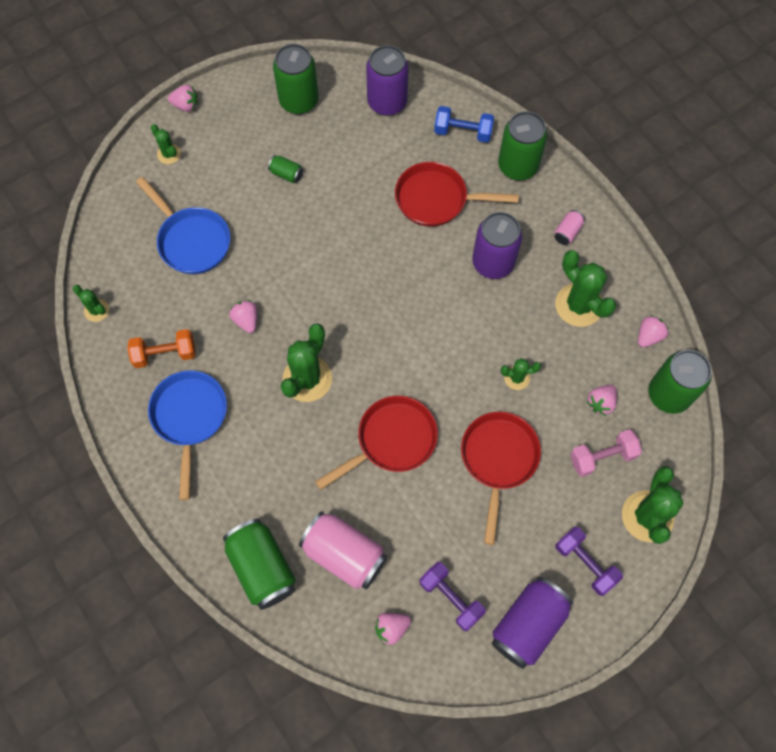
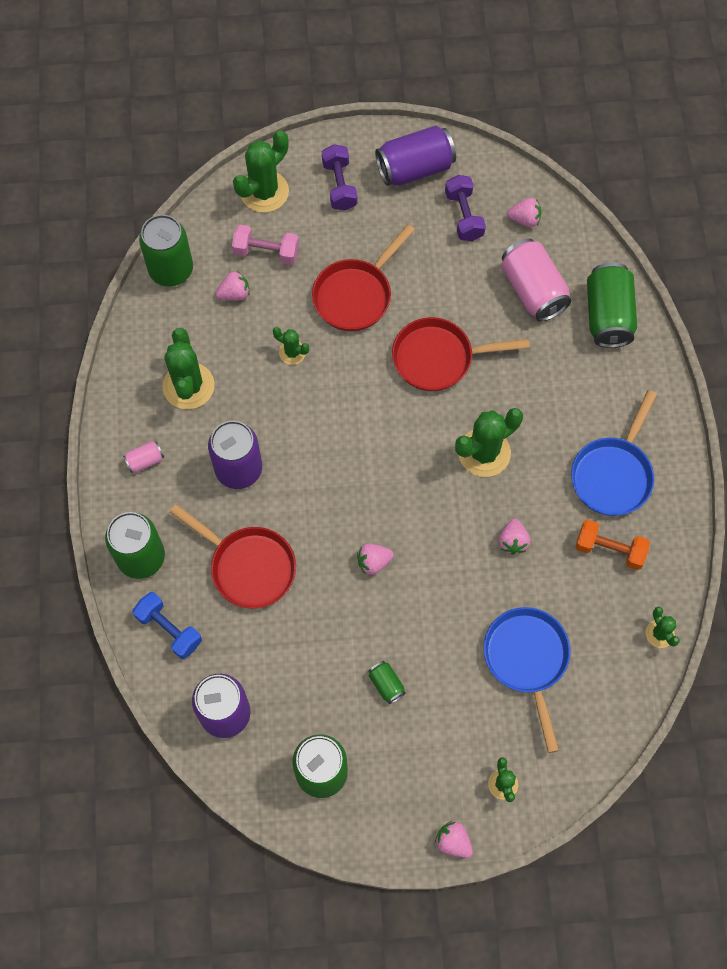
camera: 150 degrees left, 0 degrees up
(648, 336) = (148, 325): pink strawberry -> pink strawberry (373, 562)

